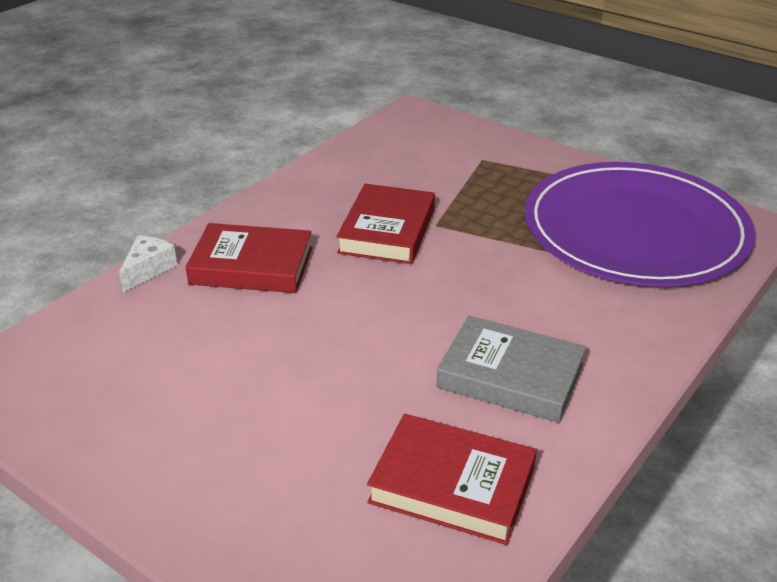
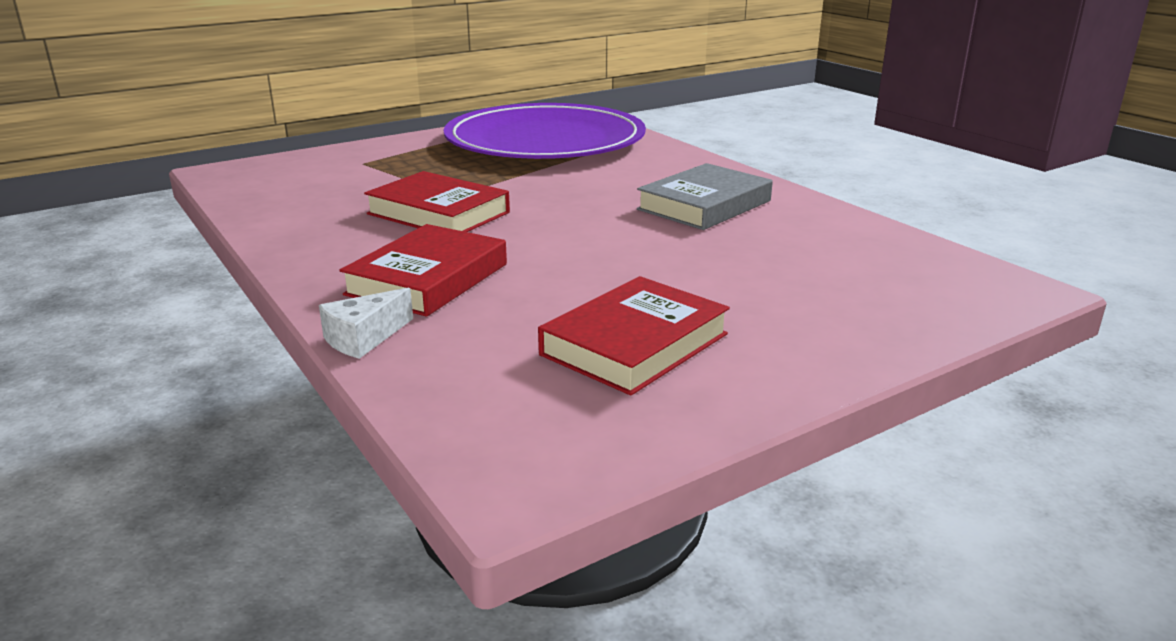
camera: 70 degrees left, 10 degrees down
(148, 270) = (364, 338): white cheese -> white cheese turned 90 degrees counterclockwise
(452, 485) = (829, 243): red book -> red book (635, 344)

